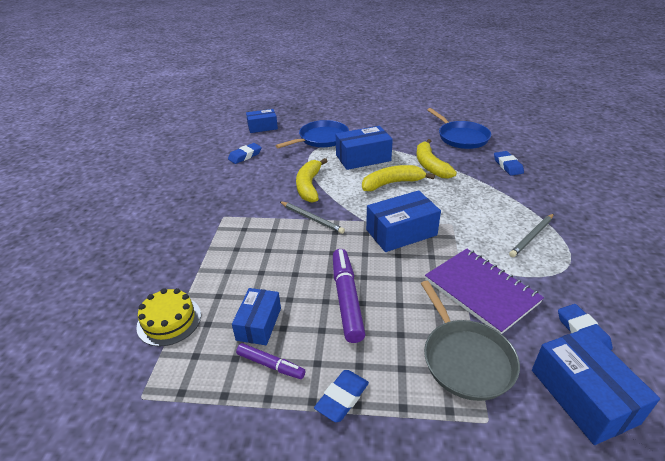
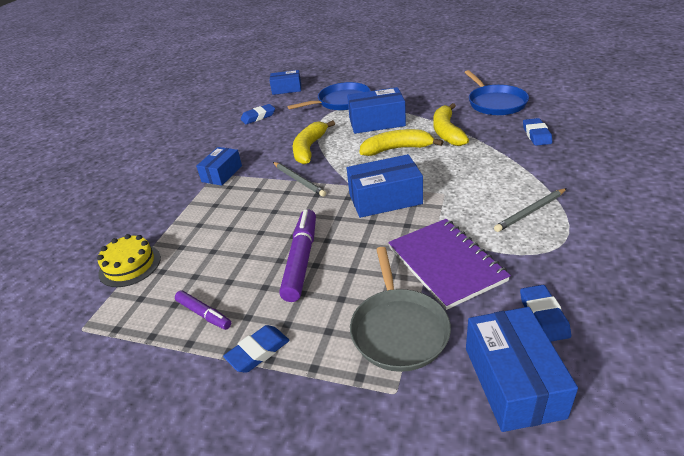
camera: 15 degrees right, 0 degrees up
(259, 324) = (208, 275): blue box -> blue box (222, 174)

